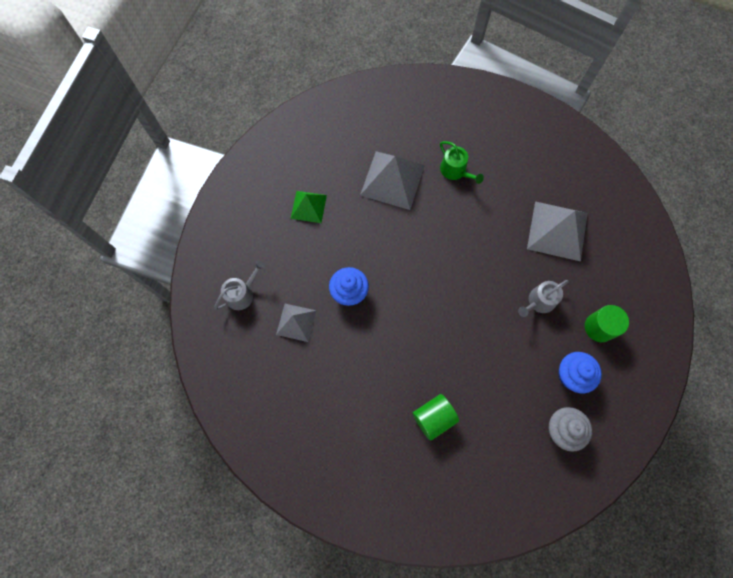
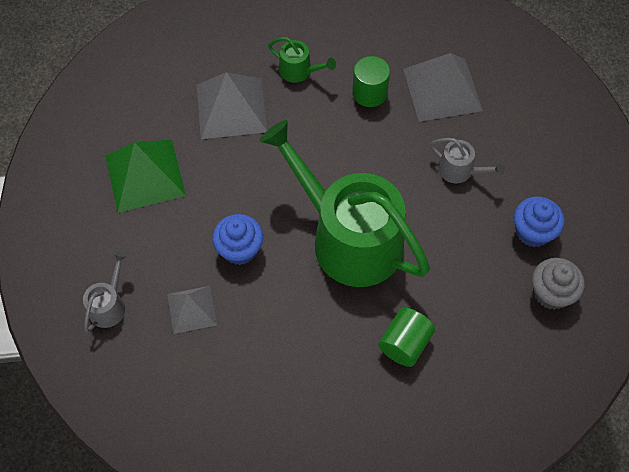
camera: 25 degrees left, 10 degrees down
(308, 206) = (145, 175): green pyramid -> green pyramid, size x1.70
(431, 318) = (348, 238): none -> green watering can
(539, 302) = (459, 170): grey watering can -> grey watering can turned 90 degrees counterclockwise
(599, 327) = (536, 170): green cylinder -> green cylinder (369, 93)

